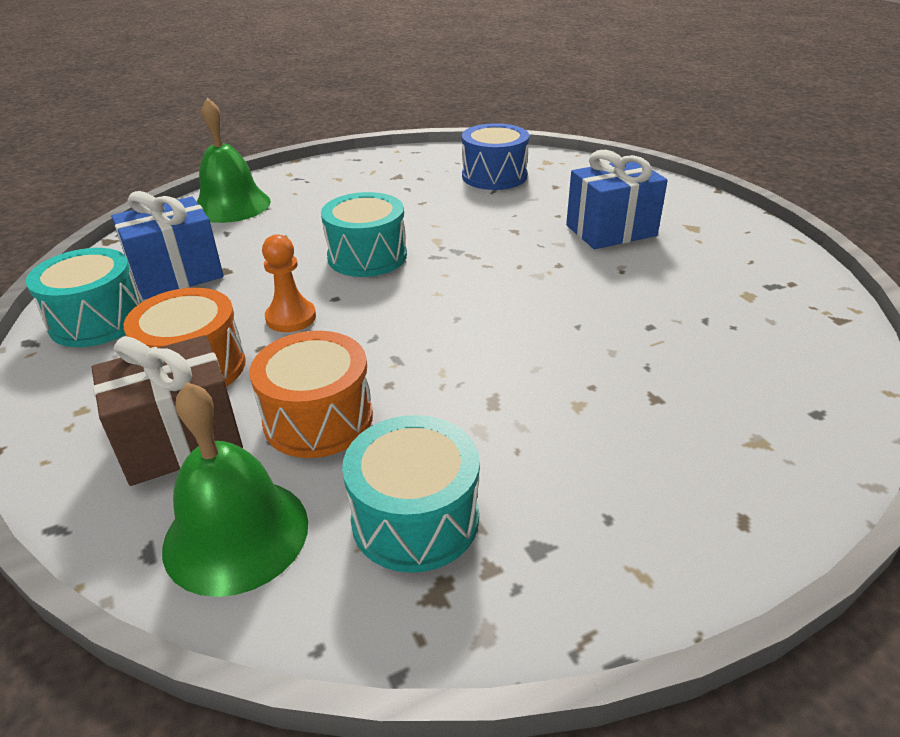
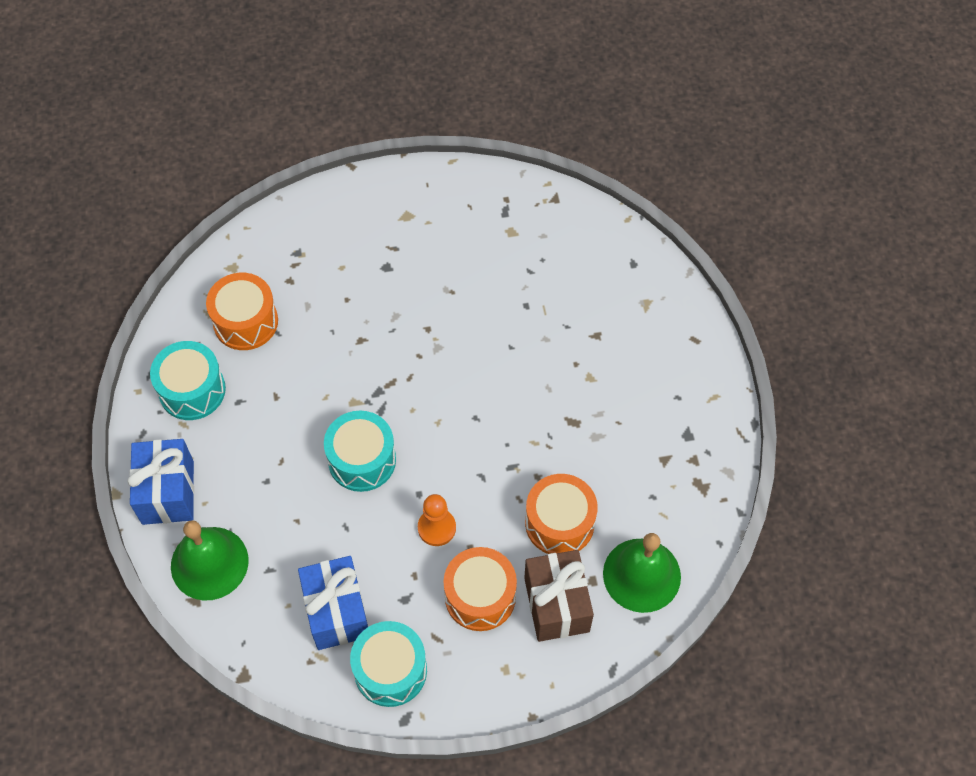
camera: 75 degrees left, 25 degrees up
(415, 518) = (654, 486): turquoise drum -> turquoise drum (192, 390)
(494, 176) = (245, 322): blue drum -> orange drum
(611, 231) = (389, 273): blue gift -> blue gift (168, 492)

